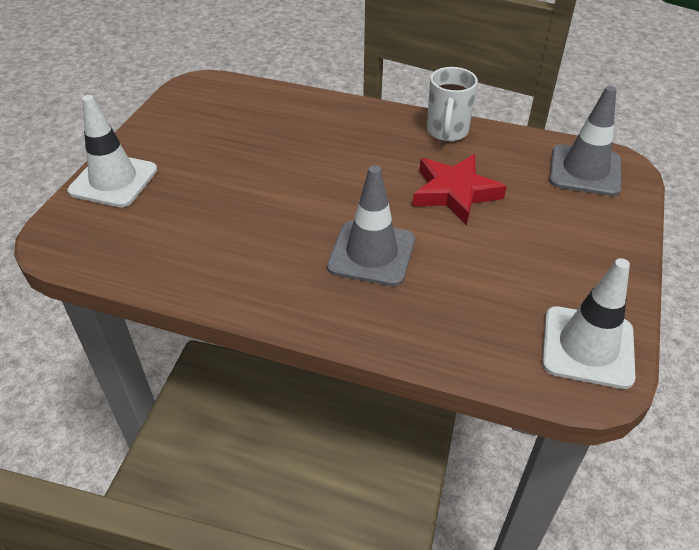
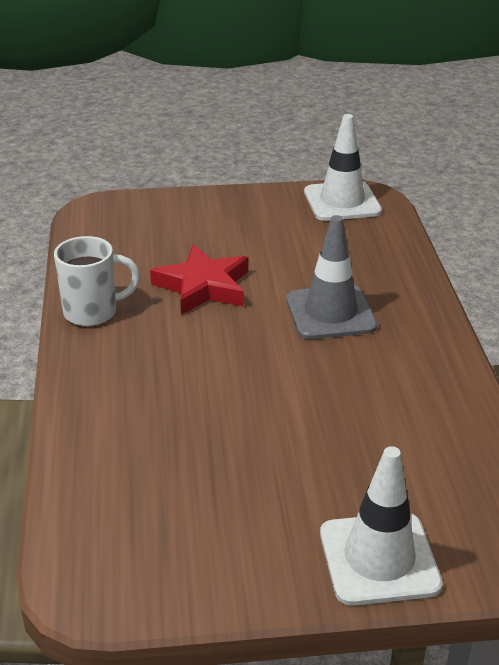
camera: 115 degrees left, 10 degrees down
(585, 171) = (117, 224): grey traffic cone -> none

